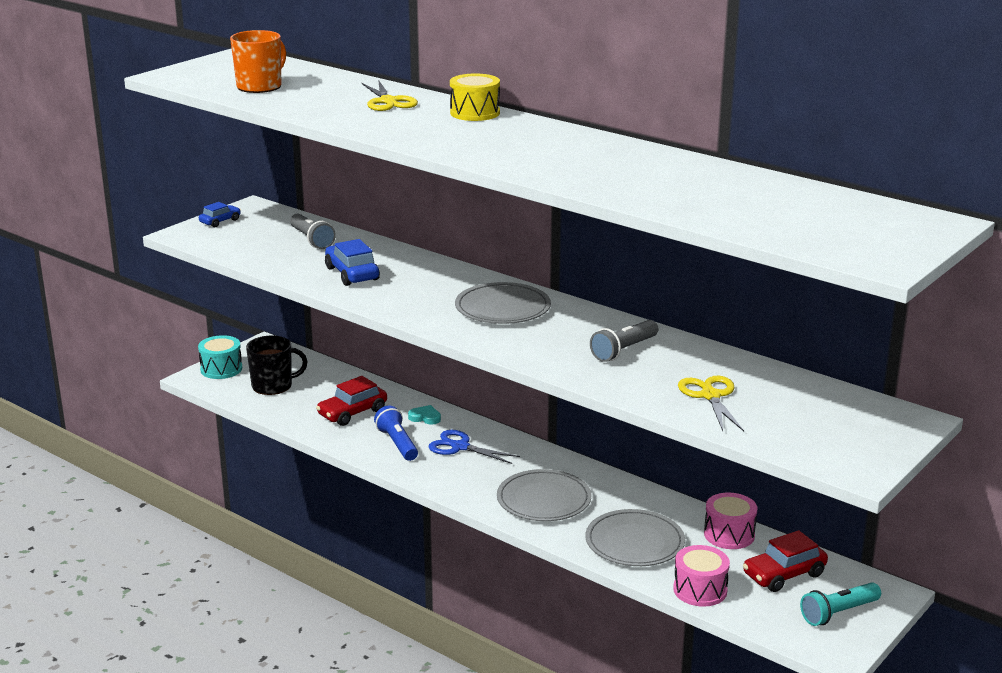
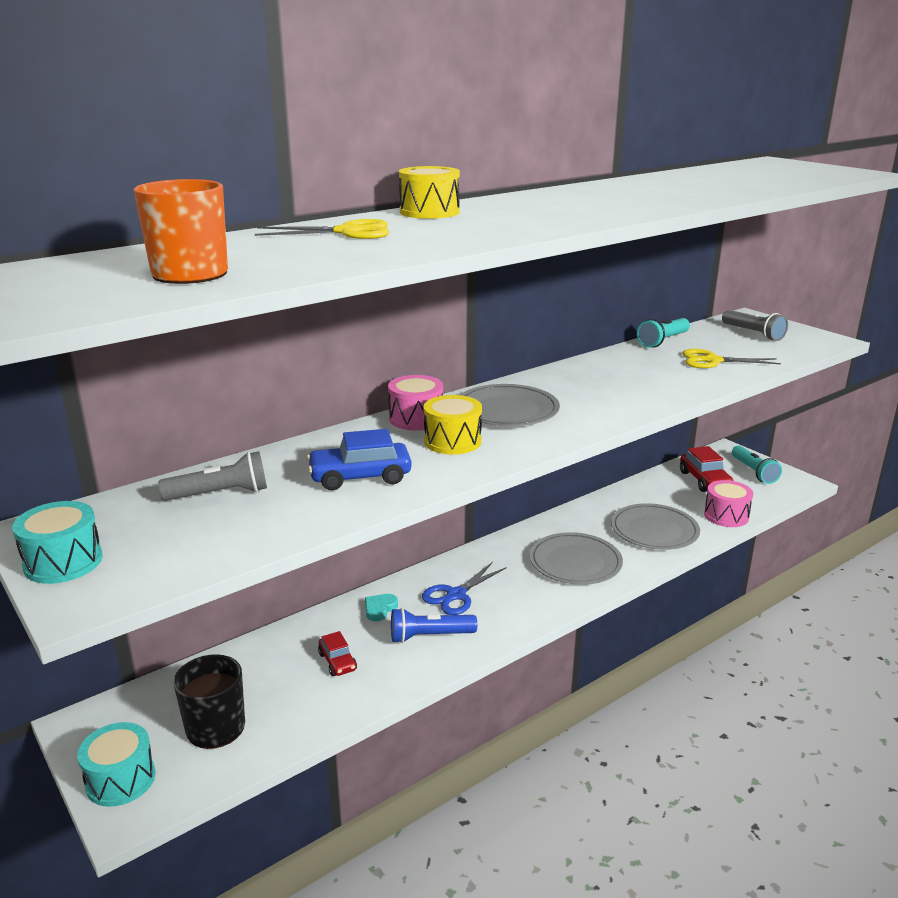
camera: 75 degrees left, 0 degrees up
(220, 221) = (63, 562): blue car -> turquoise drum
(352, 413) = (337, 662): red car -> red car, size x0.61
(427, 295) = (452, 441): none -> yellow drum
(623, 350) = (621, 376): grey flashlight -> grey flashlight (753, 334)
(729, 534) = (647, 489): pink drum -> pink drum (416, 418)
(758, 368) = (663, 341): none -> turquoise flashlight

